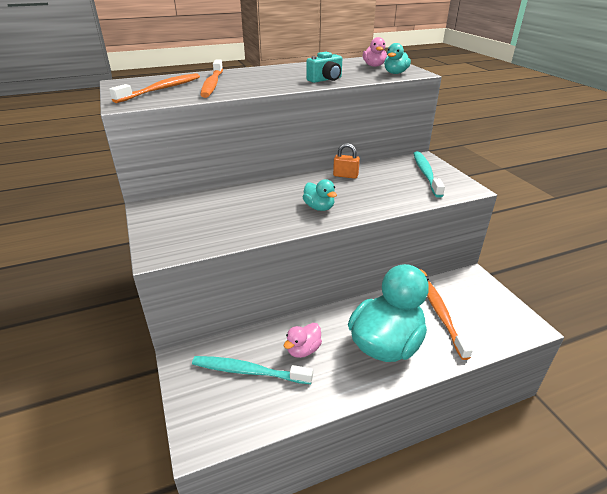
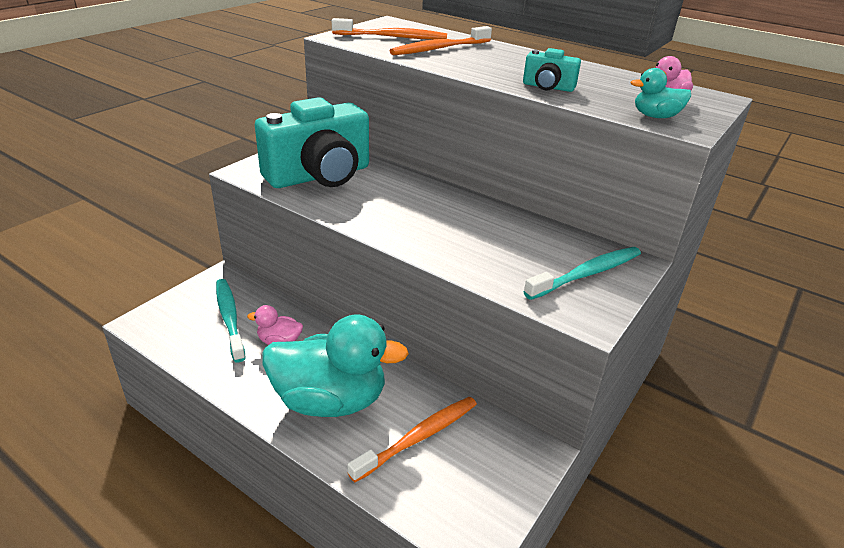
camera: 55 degrees right, 0 degrees up
(213, 219) = (319, 176): none -> turquoise camera
(319, 207) = (402, 221): turquoise duck -> none
(345, 175) = (499, 217): orange padlock -> none

